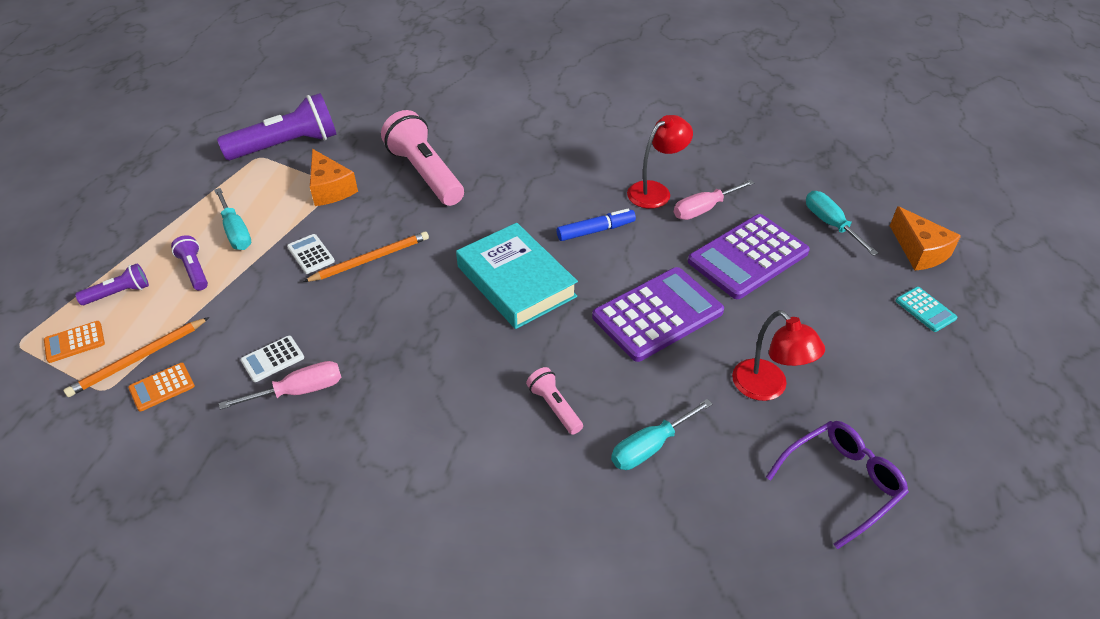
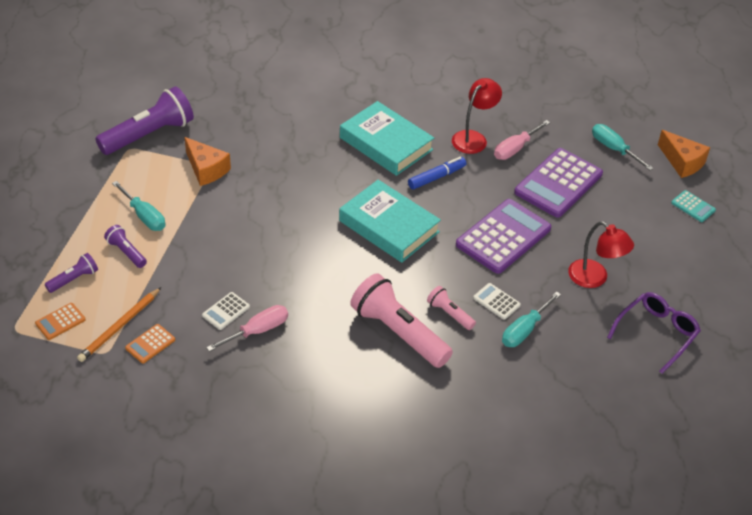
camera: 15 degrees left, 0 degrees up
(311, 254) = (216, 226): white calculator -> white calculator (496, 301)
(370, 259) = (266, 224): orange pencil -> none
(425, 174) = (280, 146): pink flashlight -> pink flashlight (398, 333)
(548, 185) = (386, 144): none -> turquoise book

